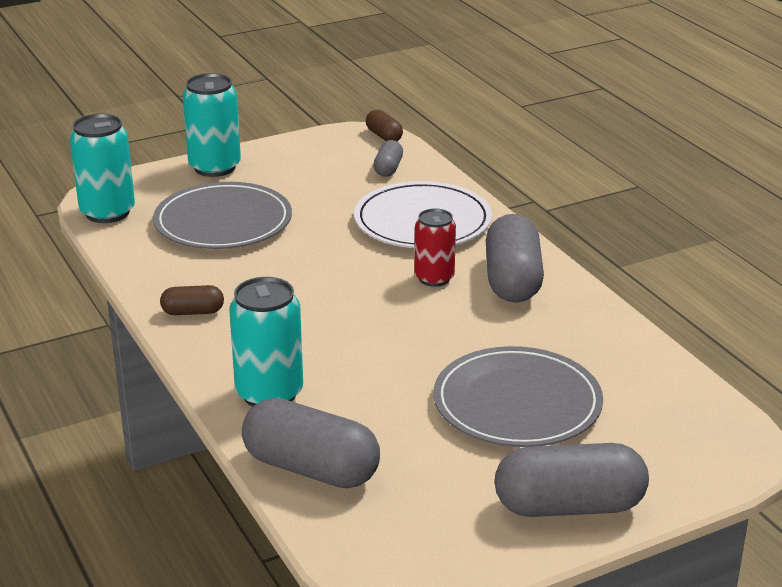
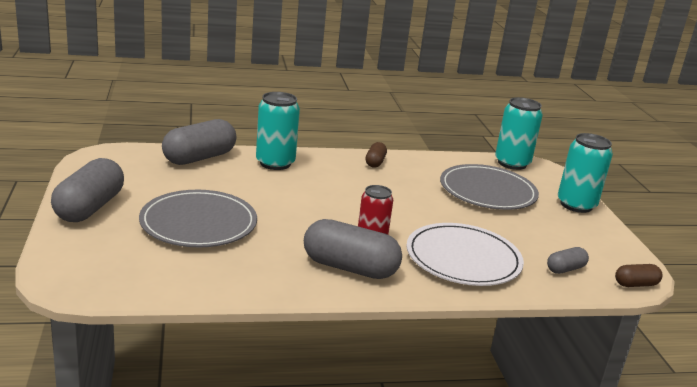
camera: 105 degrees right, 5 degrees down
(388, 168) = (565, 269): grey capsule -> grey capsule turned 60 degrees counterclockwise

